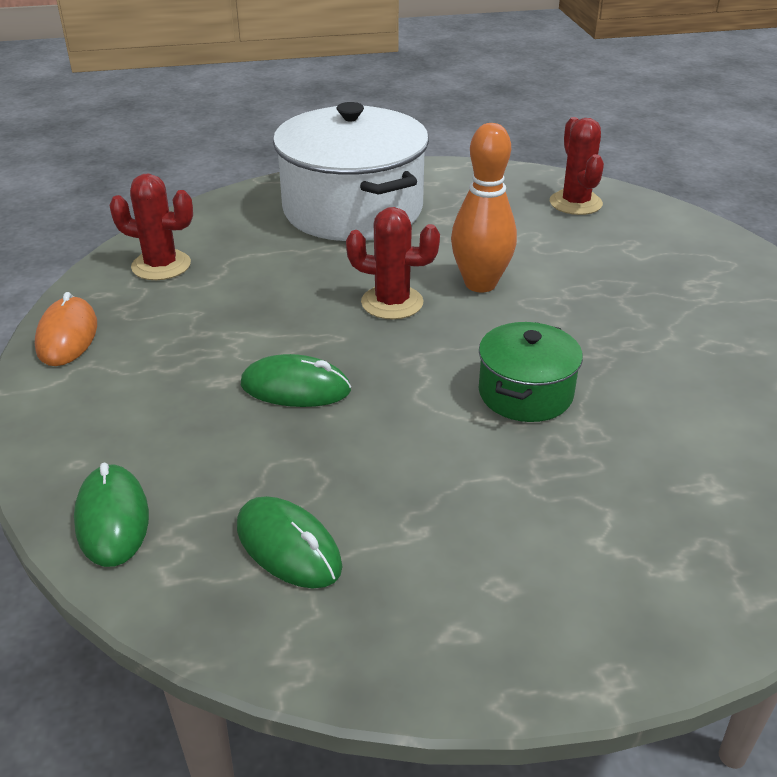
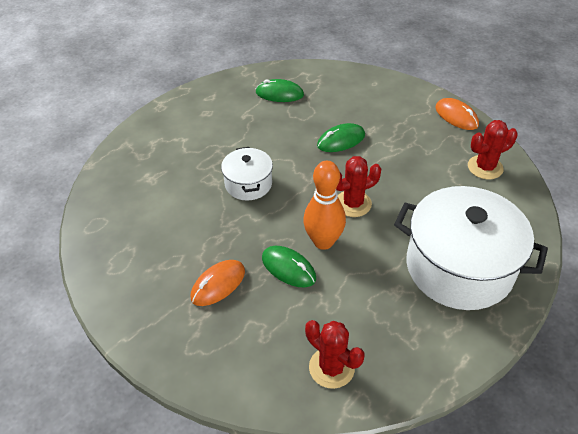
camera: 145 degrees right, 10 degrees up
(112, 519) = (339, 77): green mouse -> green mouse (288, 268)
(525, 393) = (248, 184): green pot -> white pot
(661, 299) = (218, 284): none -> orange mouse

